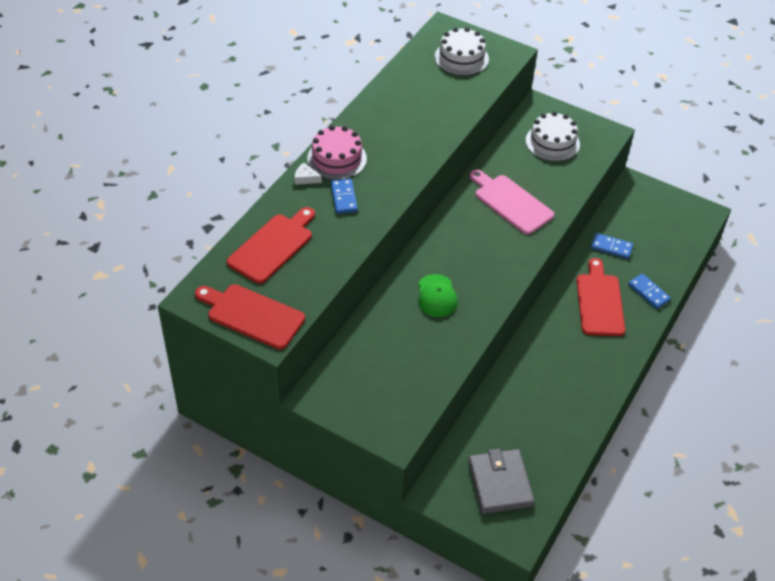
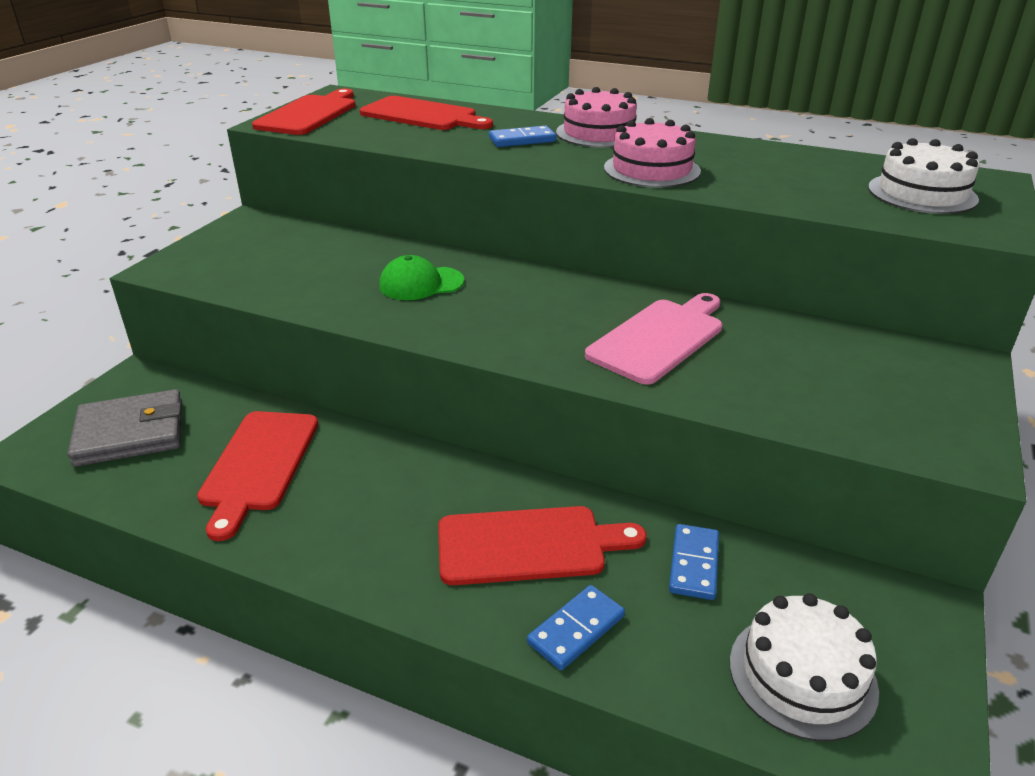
camera: 85 degrees right, 15 degrees down
(305, 178) = (551, 121): white cheese -> none
(410, 148) = (651, 169): none -> pink cake
(535, 413) = (259, 465): none -> red cutting board
(552, 142) = (864, 379): white cake -> white cake (802, 675)

